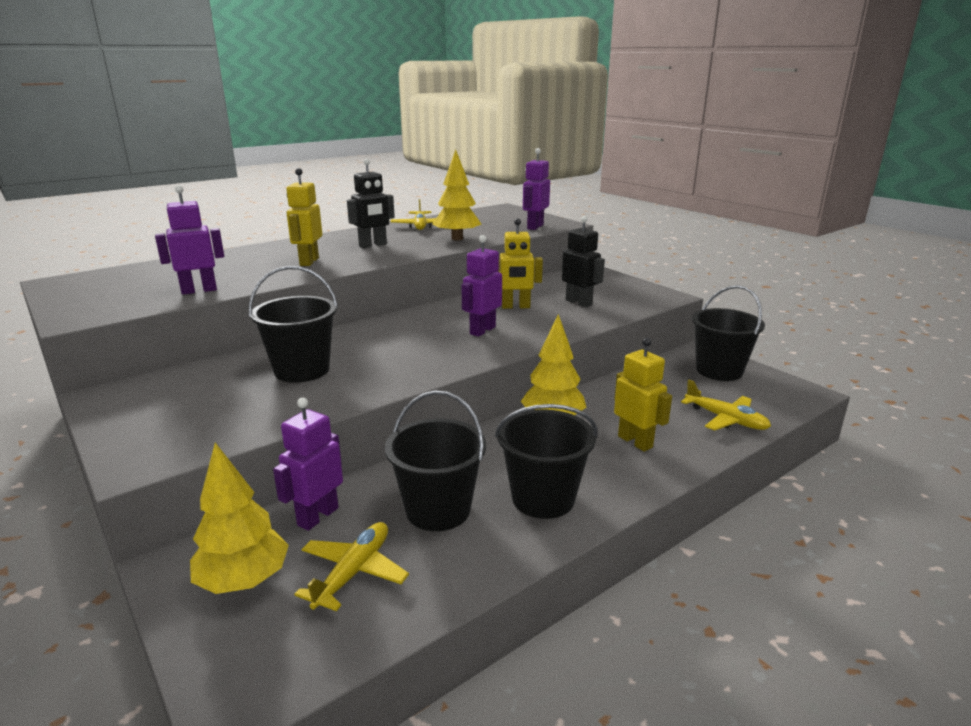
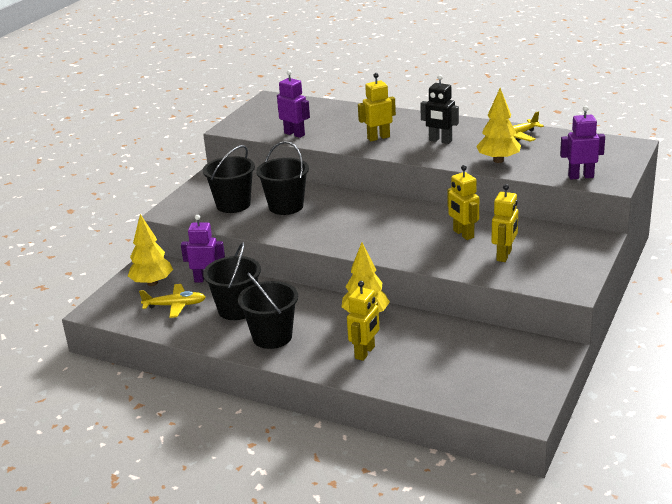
camera: 65 degrees right, 5 degrees up
(482, 330) = (402, 237): purple robot -> none
(579, 302) = (504, 255): black robot -> yellow robot
(719, 370) = (525, 366): black bucket -> black bucket (233, 204)
(726, 419) = (434, 383): yellow plane -> none

